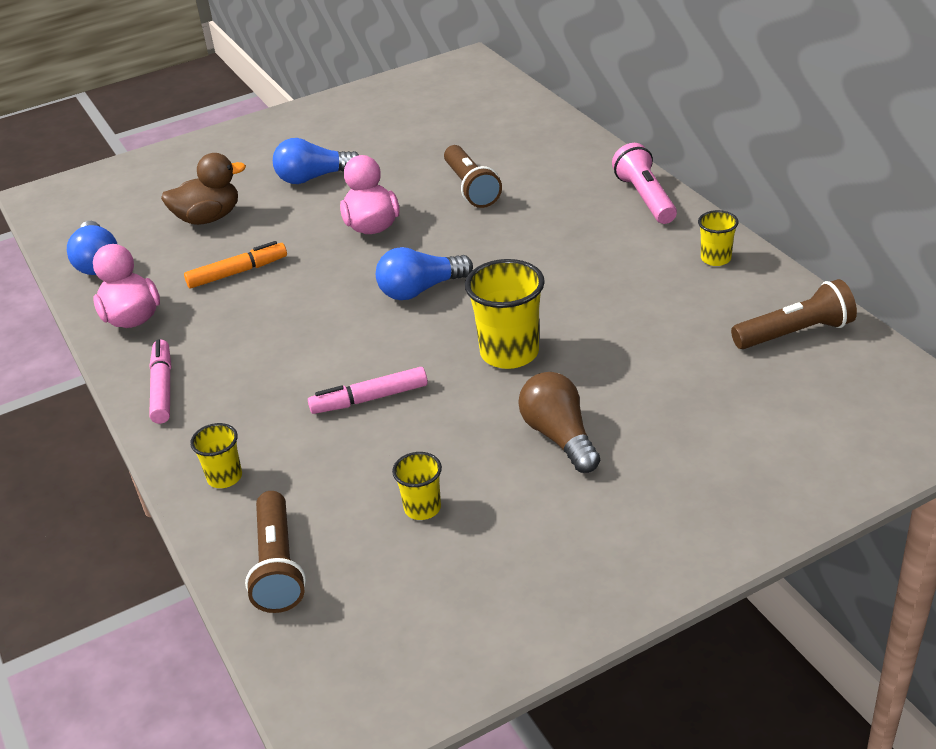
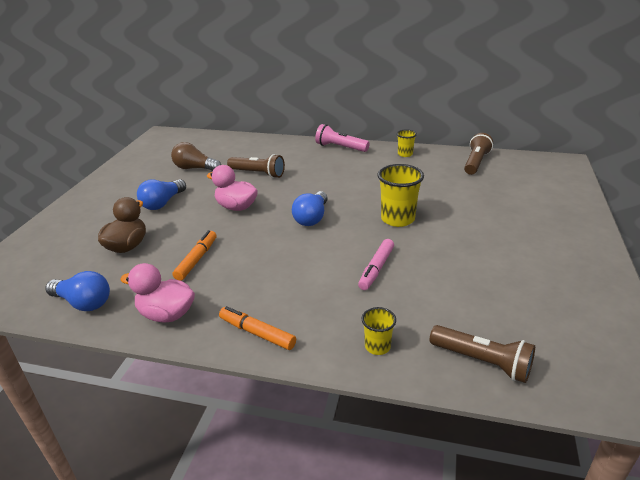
camera: 50 degrees left, 5 degrees down
(162, 388) = (257, 333): pink marker -> orange marker
(422, 508) = (485, 292): yellow cup -> none
(559, 436) = (476, 234): brown light bulb -> brown light bulb (195, 168)

